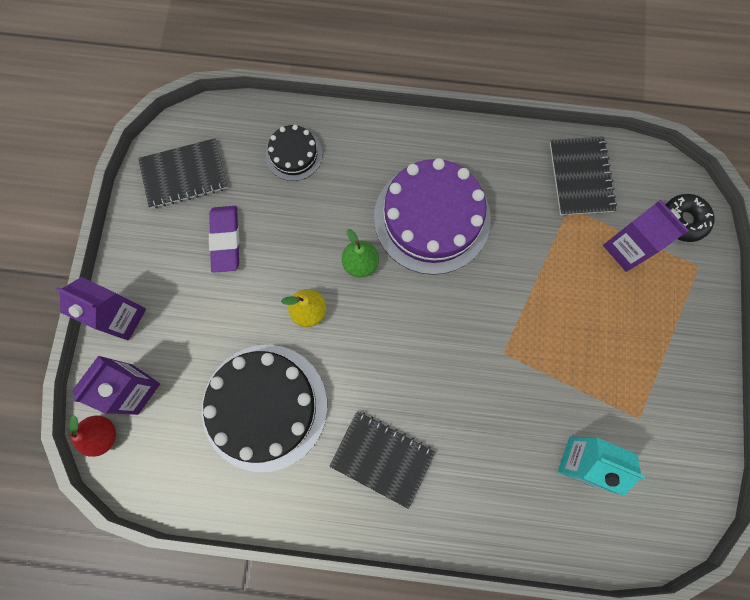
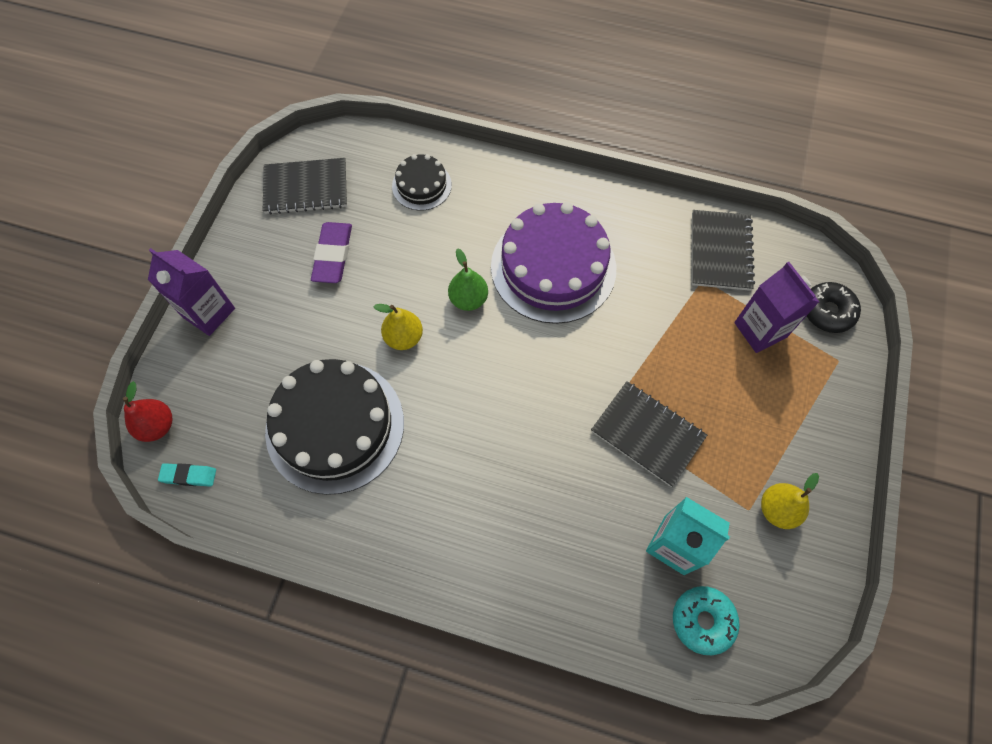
camera: 10 degrees right, 10 degrees down
(135, 389) = (203, 385): purple carton -> none
(143, 477) = (189, 476): none -> turquoise eraser
(382, 458) = (450, 502): black notebook -> black notebook (647, 434)
(614, 523) = (702, 620): none -> turquoise donut
(663, 414) = (777, 510): none -> yellow pear

